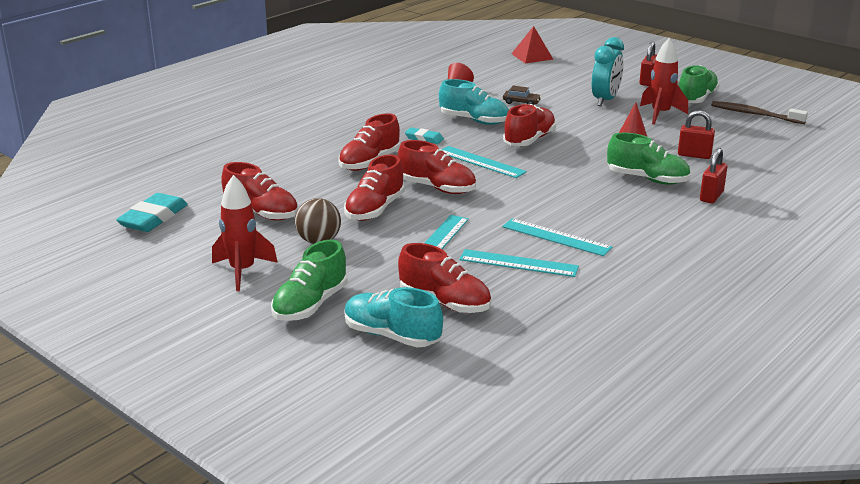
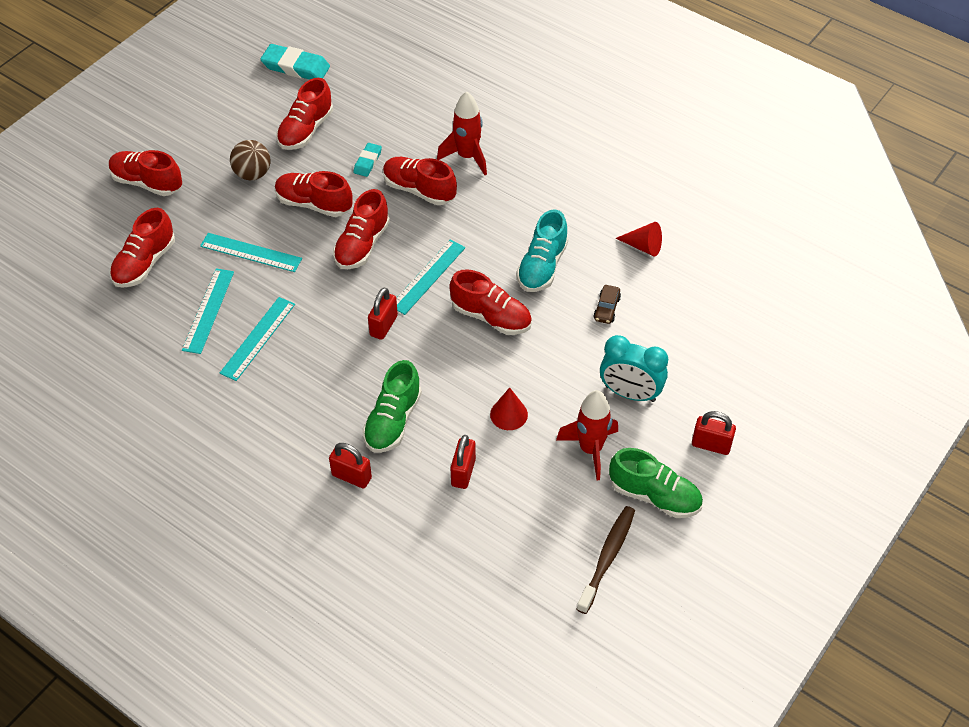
camera: 85 degrees right, 25 degrees up
(242, 271) = (202, 136): red rocket -> red rocket (467, 157)
(310, 305) = (147, 183): green shoe -> red shoe
(392, 336) = (98, 235): turquoise shoe -> none
(424, 138) = (485, 227): turquoise eraser -> turquoise eraser (367, 162)
(532, 56) = (783, 318): red pyramid -> none
(539, 181) = (383, 326): none -> red padlock

